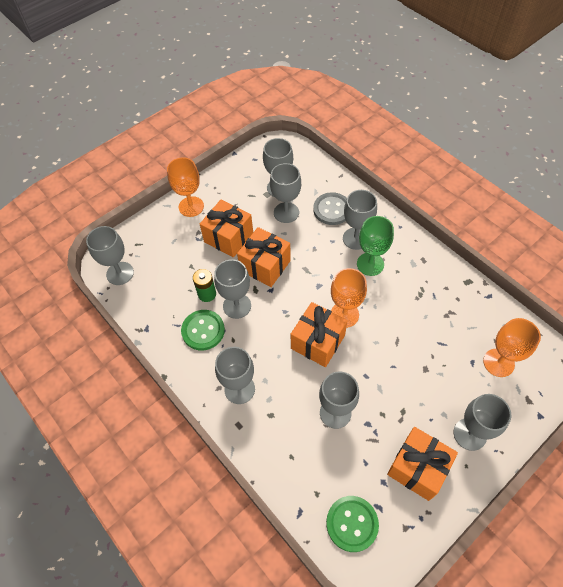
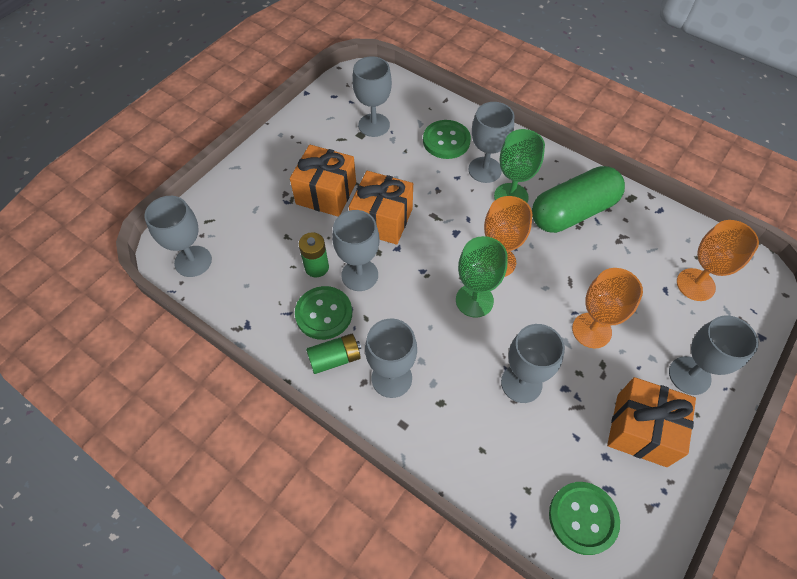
camera: 15 degrees left, 0 degrees up
(191, 206) = (267, 164): orange goblet -> orange goblet (591, 330)
(202, 366) = (335, 358): none -> green battery
(286, 212) = (391, 153): grey goblet -> none
(318, 342) = (474, 300): orange gift -> green goblet
(332, 210) = (446, 141): grey button -> green button
(416, 285) = (572, 212): none -> green capsule

